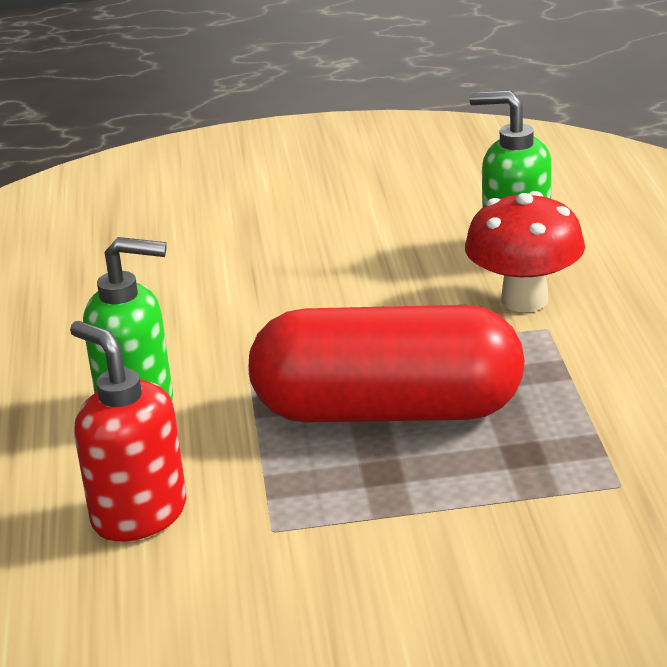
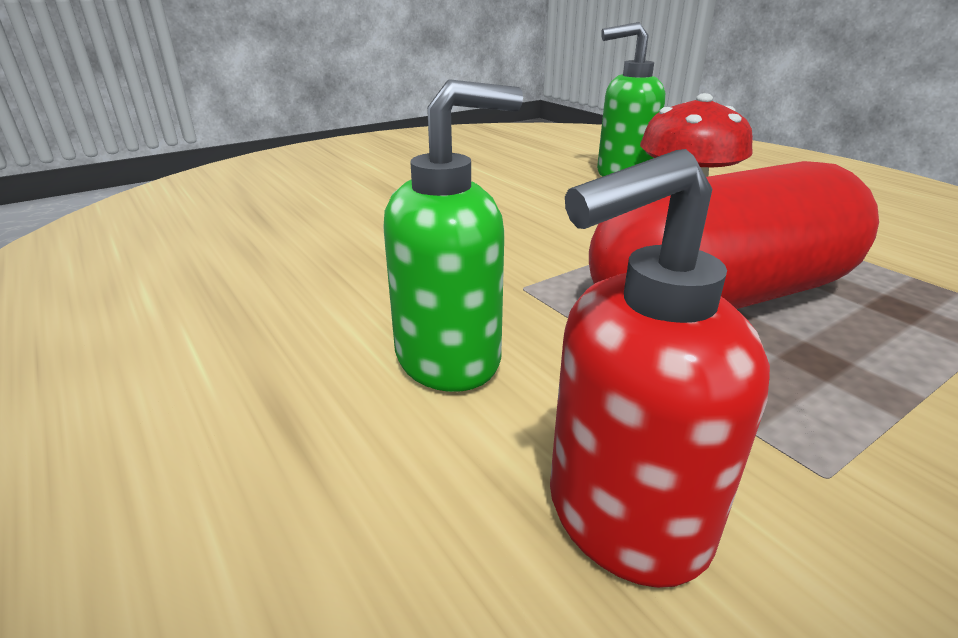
camera: 30 degrees left, 0 degrees up
(138, 514) = (623, 517): red soap dispenser -> red soap dispenser turned 45 degrees counterclockwise

